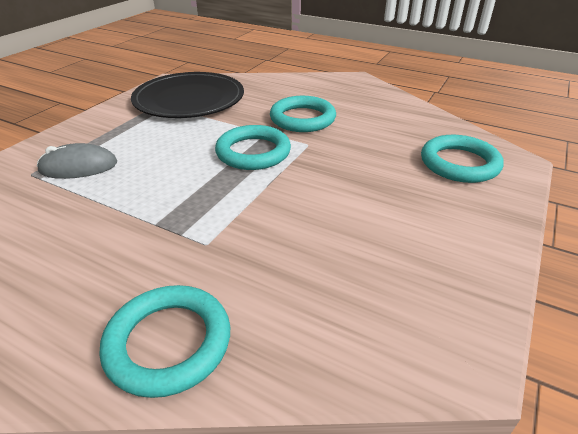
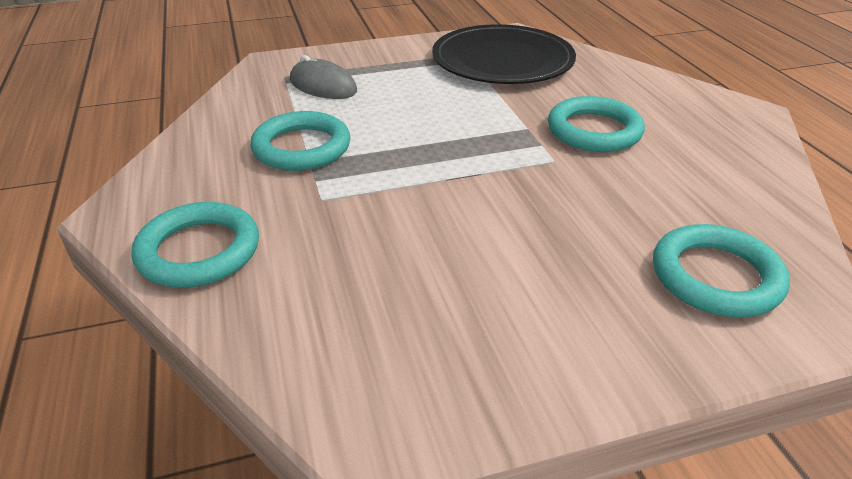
camera: 45 degrees right, 0 degrees up
(253, 152) = (483, 141): turquoise ring -> turquoise ring (302, 147)

